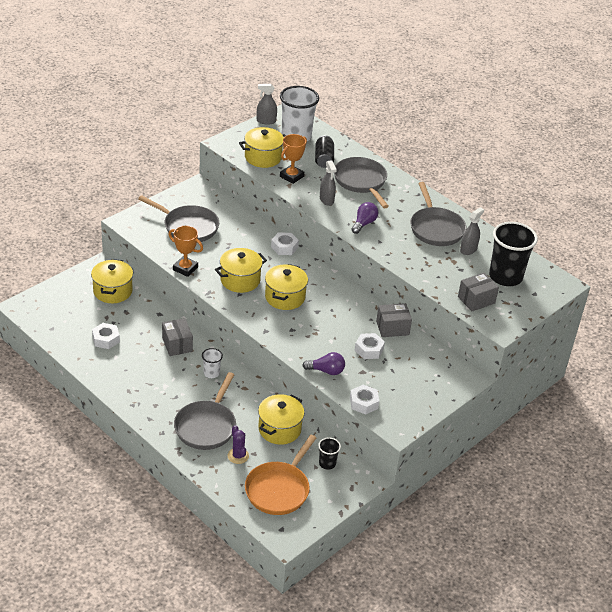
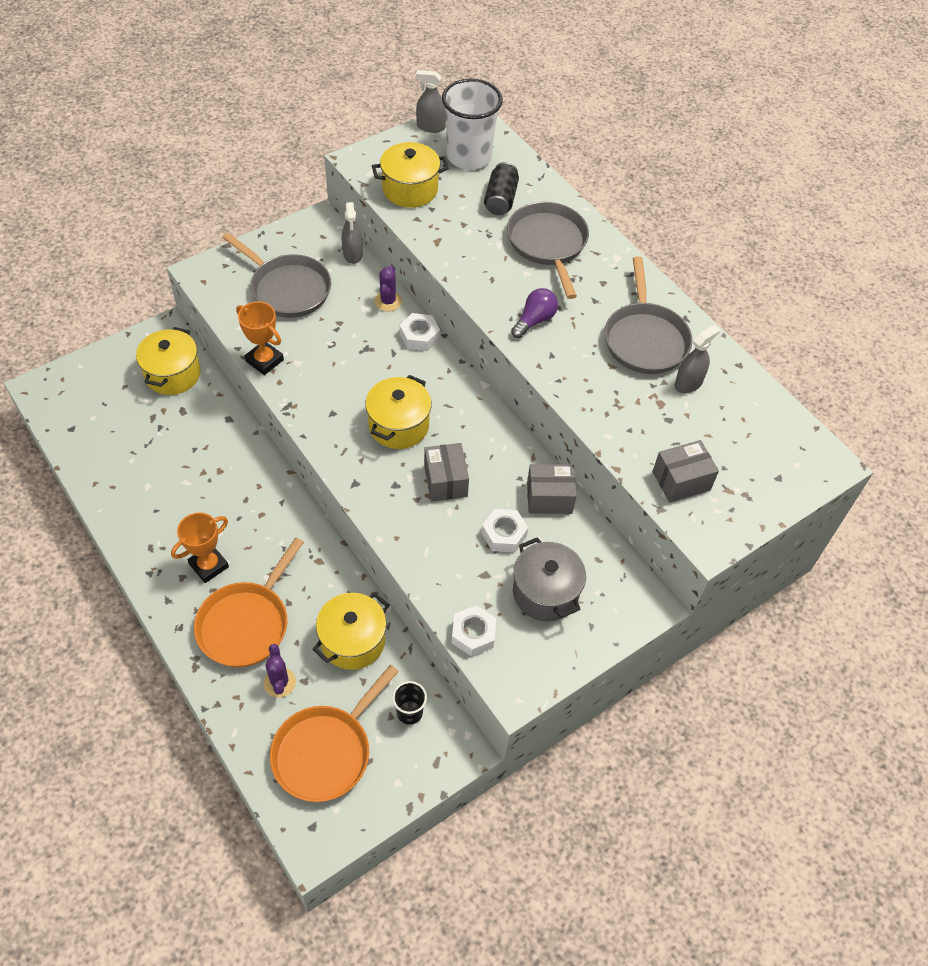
camera: 10 degrees right, 15 degrees up
(106, 339) = (141, 455): white nut -> none
(177, 344) = (240, 474): grey box -> grey box (445, 481)
(206, 426) = (246, 623): grey pan -> orange pan
(211, 373) = (277, 530): white cup -> none
(240, 280) = (339, 388): yellow pot -> none
(258, 229) = (388, 301): none -> purple cactus
(291, 176) = (444, 226): orange trophy -> orange trophy (209, 565)
(326, 200) = (487, 272): grey spray bottle -> grey spray bottle (353, 254)
(326, 371) = (429, 567): purple light bulb -> none
(403, 377) = (545, 593): none -> grey pot
(505, 277) = (737, 441): black cup -> none

